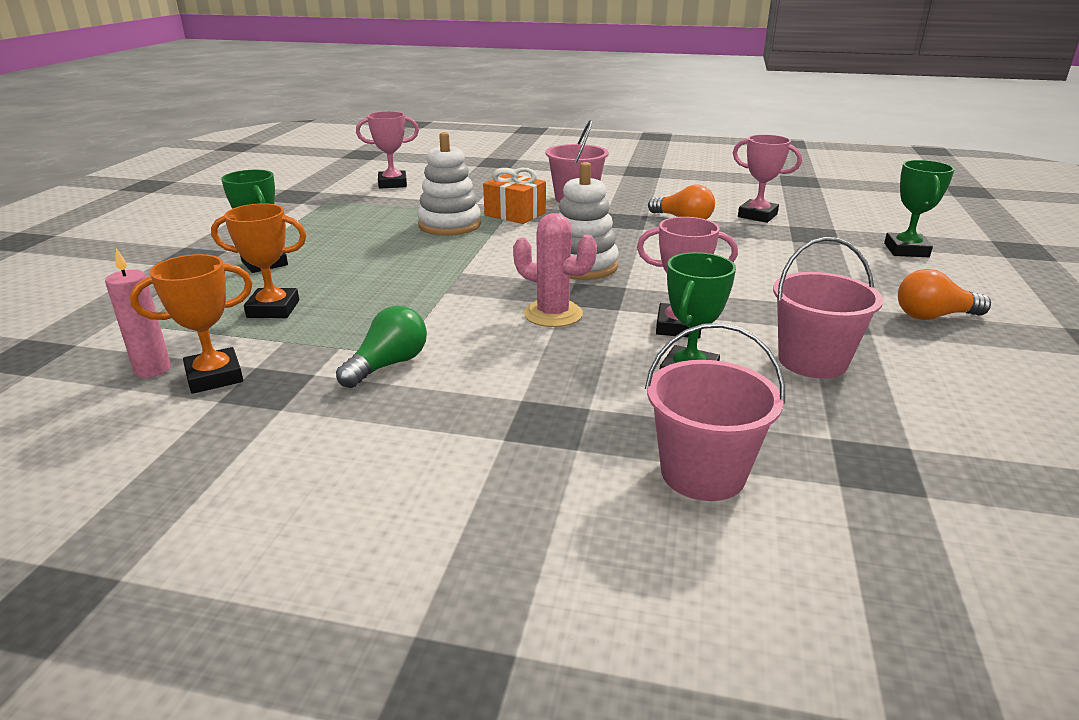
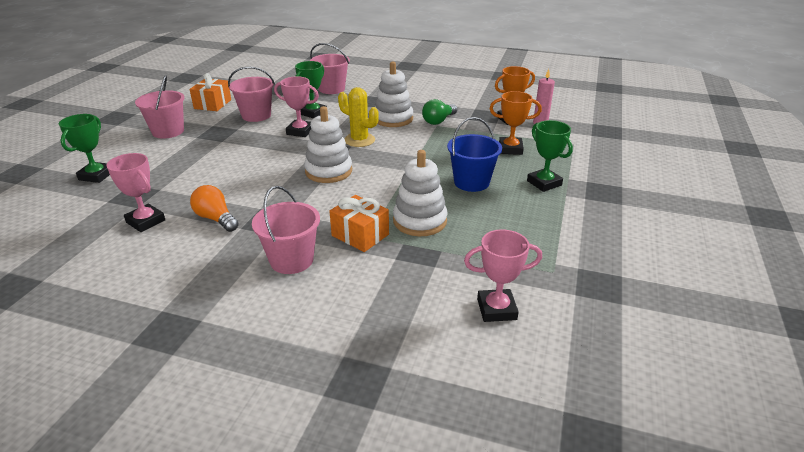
camera: 175 degrees left, 5 degrees up
(370, 261) = (471, 182): none -> blue bucket
(493, 366) = (393, 119): none -> white stacking toy
(553, 314) = (359, 140): pink cactus -> yellow cactus
(934, 316) = (168, 131): orange light bulb -> pink bucket
(965, 391) = (212, 104): none -> orange gift

